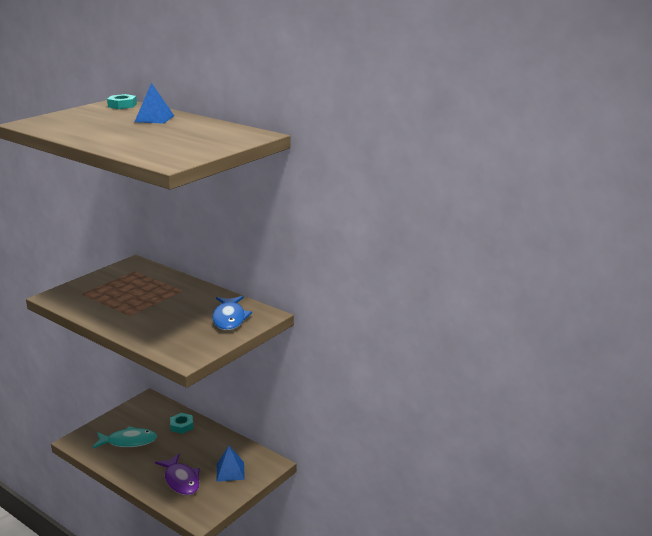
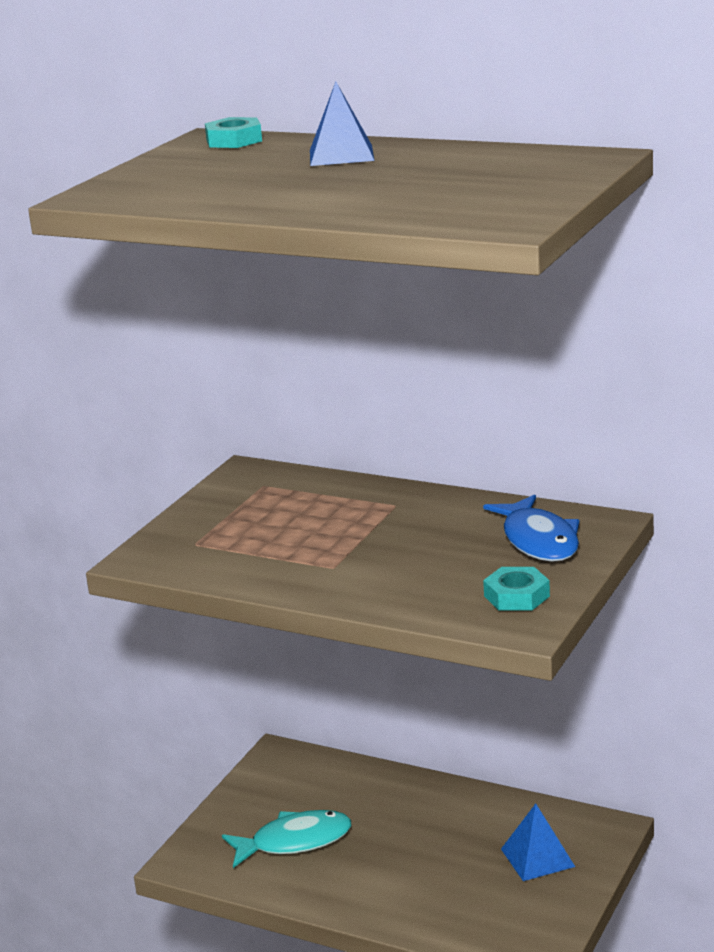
camera: 10 degrees left, 0 degrees up
(181, 480) = (452, 893): purple fish -> none
(182, 426) = (382, 792): turquoise nut -> turquoise nut (516, 596)

